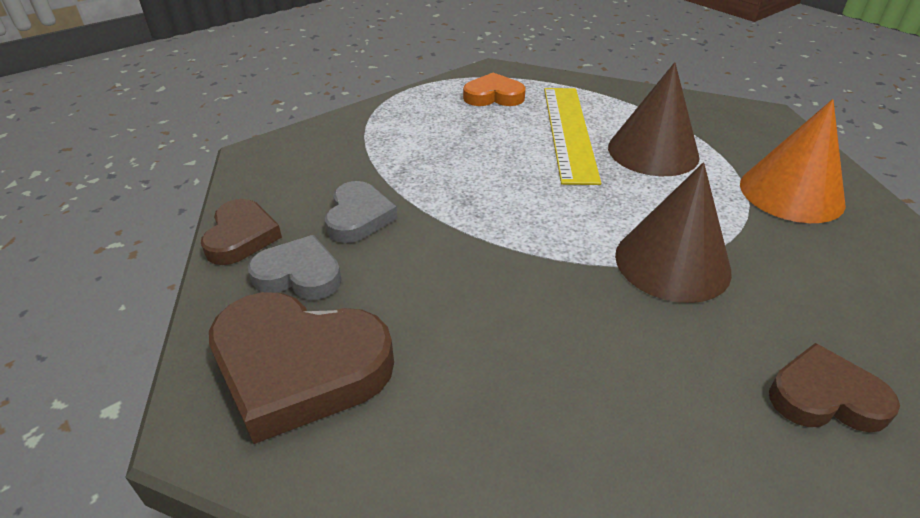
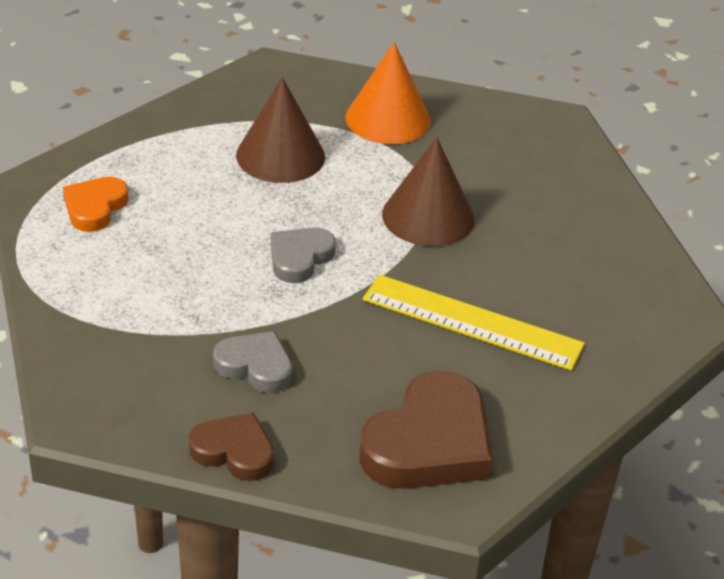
camera: 70 degrees left, 0 degrees up
(299, 274) = (317, 422): grey heart -> grey heart (300, 258)
(569, 132) = (209, 188): yellow ruler -> yellow ruler (472, 322)
(825, 397) = (575, 217): brown heart -> none

